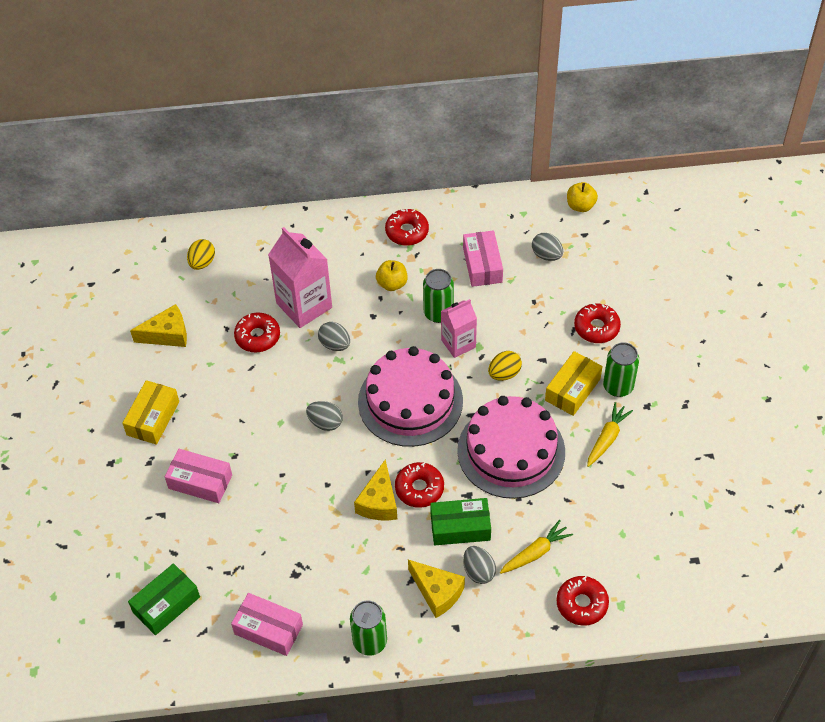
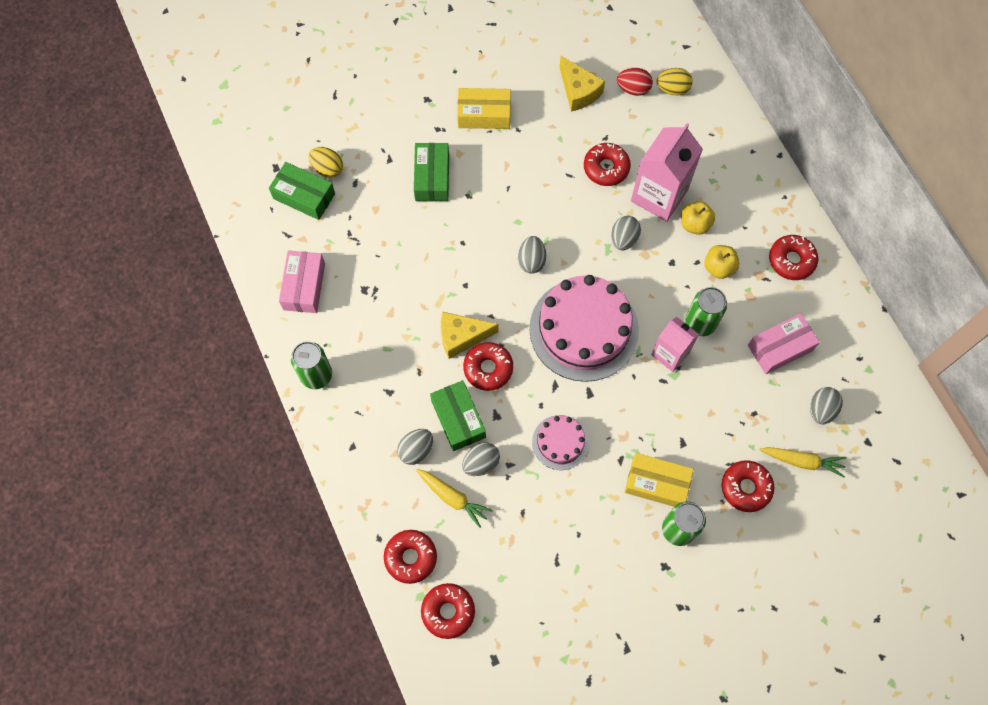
camera: 70 degrees right, 15 degrees up
(187, 292) = (633, 89): none -> red egg
(200, 482) = (432, 177): pink box -> green box
(437, 592) = (383, 419): yellow cheese -> none
(504, 374) = (650, 409): yellow egg -> yellow egg (327, 169)
(509, 520) = (481, 463): none -> grey egg
(511, 451) = (560, 442): pink cake -> pink cake, size x0.50
(580, 206) = (906, 427): yellow apple -> yellow apple (694, 224)
(607, 438) = (609, 534): yellow carrot -> yellow carrot (802, 461)
(641, 586) = (448, 611): none -> red donut

